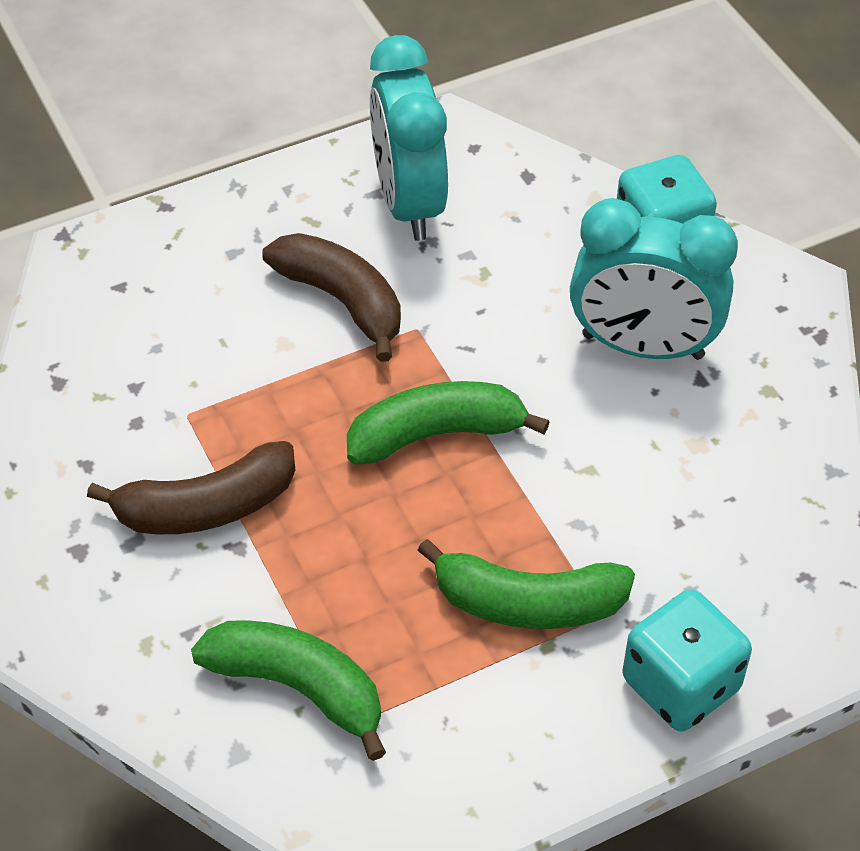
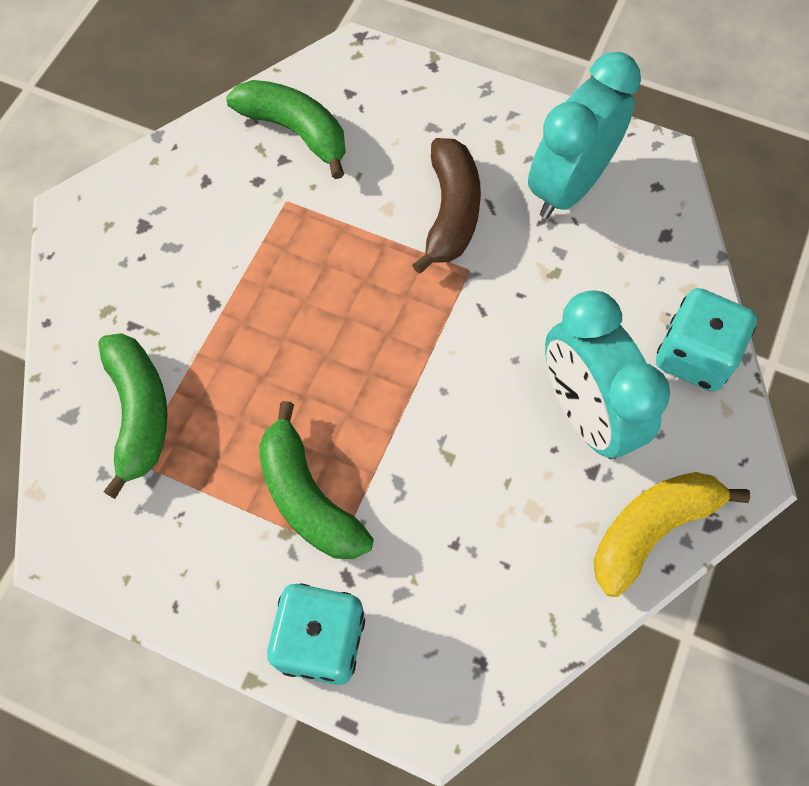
camera: 50 degrees right, 15 degrees up
(206, 507) = (227, 264): brown banana -> none
(436, 434) = (394, 345): green banana -> green banana (296, 131)
(789, 377) = (651, 529): none -> yellow banana

